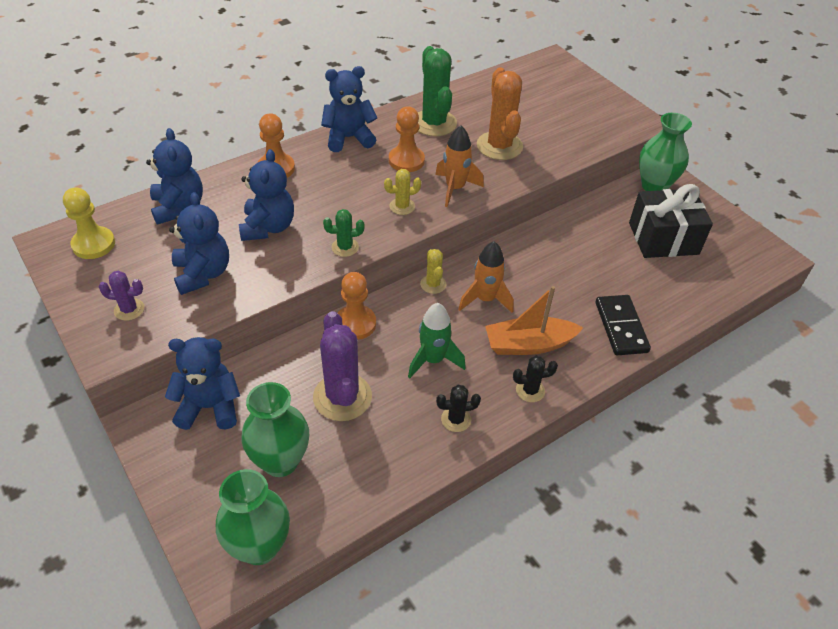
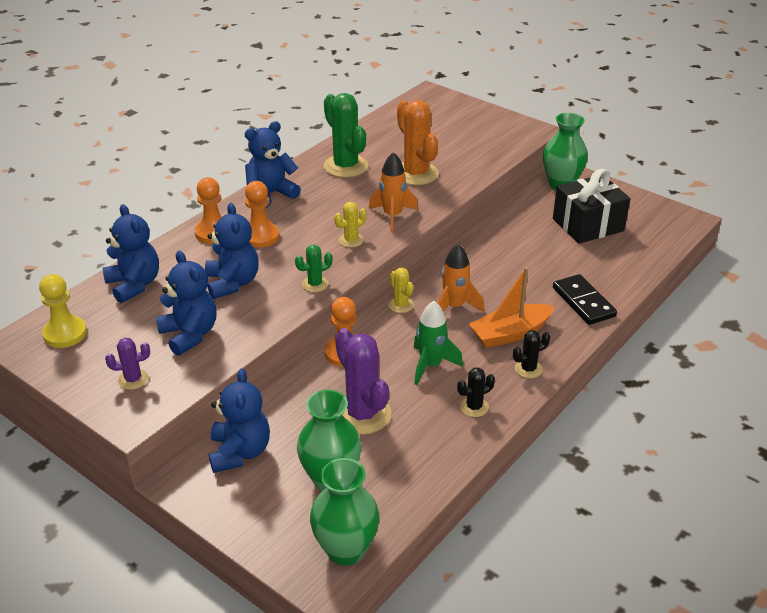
camera: 15 degrees left, 10 degrees down
(209, 407) = (240, 452): blue teddy bear -> blue teddy bear turned 105 degrees clockwise
(406, 160) = (335, 202): orange pawn -> orange pawn (260, 236)

